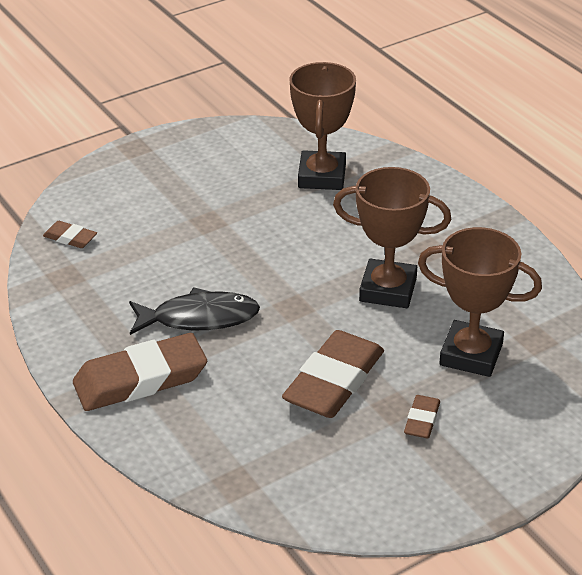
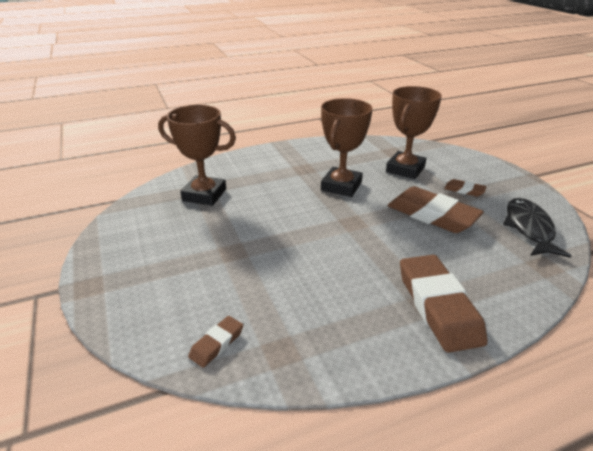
camera: 80 degrees left, 5 degrees down
(199, 318) = (360, 267): black fish -> black fish (529, 228)

